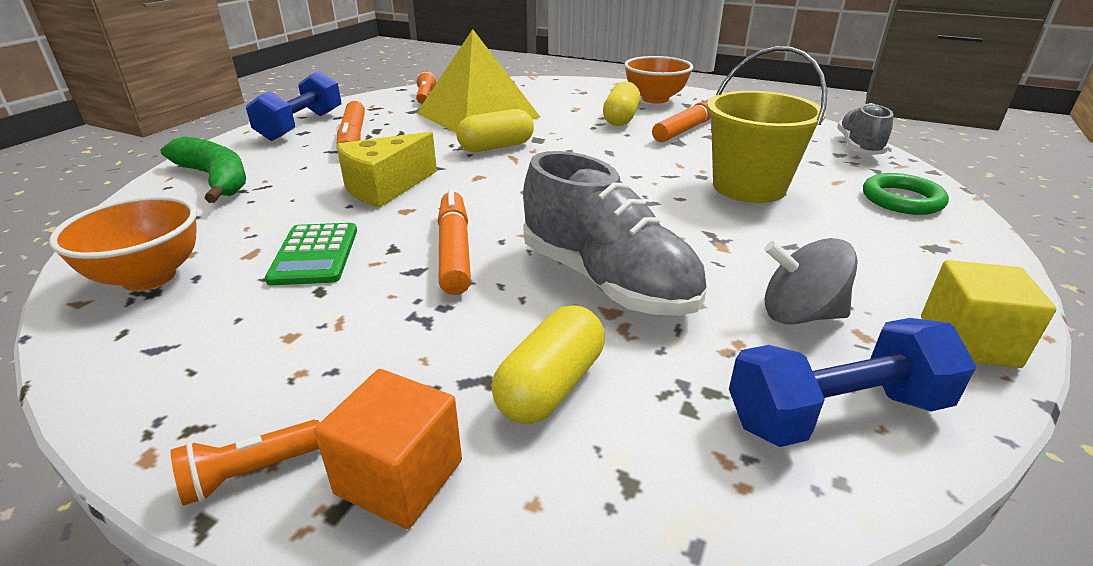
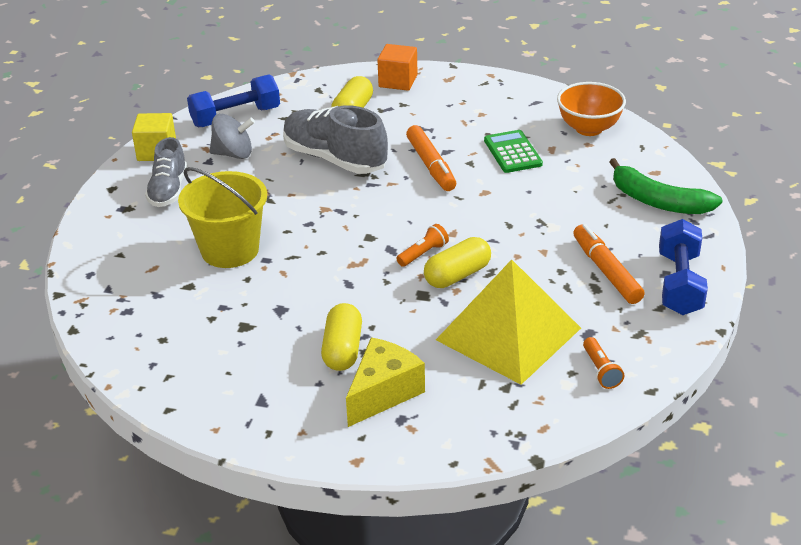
camera: 170 degrees right, 5 degrees up
(250, 473) = (450, 76): orange flashlight -> orange flashlight (423, 254)
(385, 187) = (517, 210): yellow cheese -> yellow cheese (383, 393)
(655, 99) = (302, 409): orange bowl -> none
(688, 128) = (268, 338): orange marker -> none
(859, 147) = (101, 325): grey shoe -> grey shoe (168, 190)
(902, 200) = (114, 251): green ring -> none

